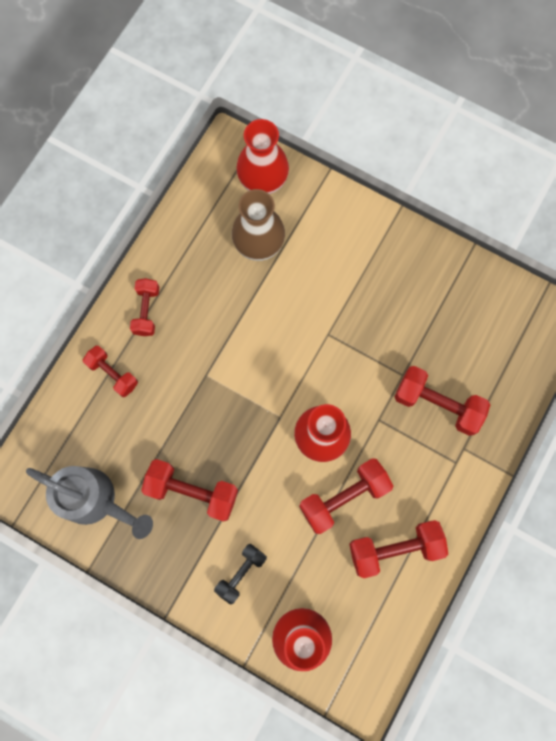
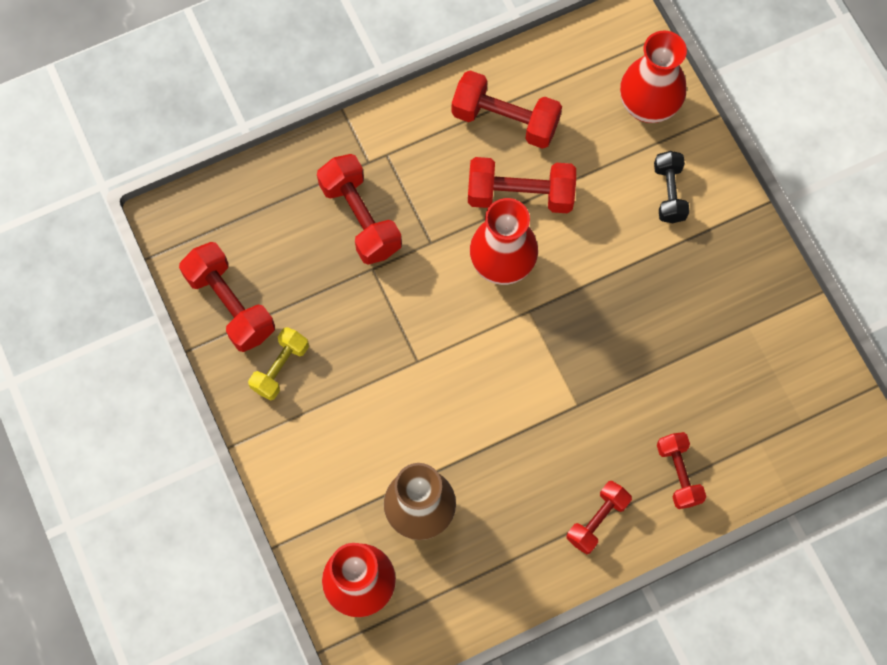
camera: 145 degrees left, 5 degrees down
(95, 500) = (775, 354): grey watering can -> none
(192, 491) = (669, 297): red dumbbell -> red dumbbell (230, 304)
(241, 573) = (669, 193): black dumbbell -> black dumbbell turned 75 degrees counterclockwise
(409, 272) = (280, 368): none -> yellow dumbbell

